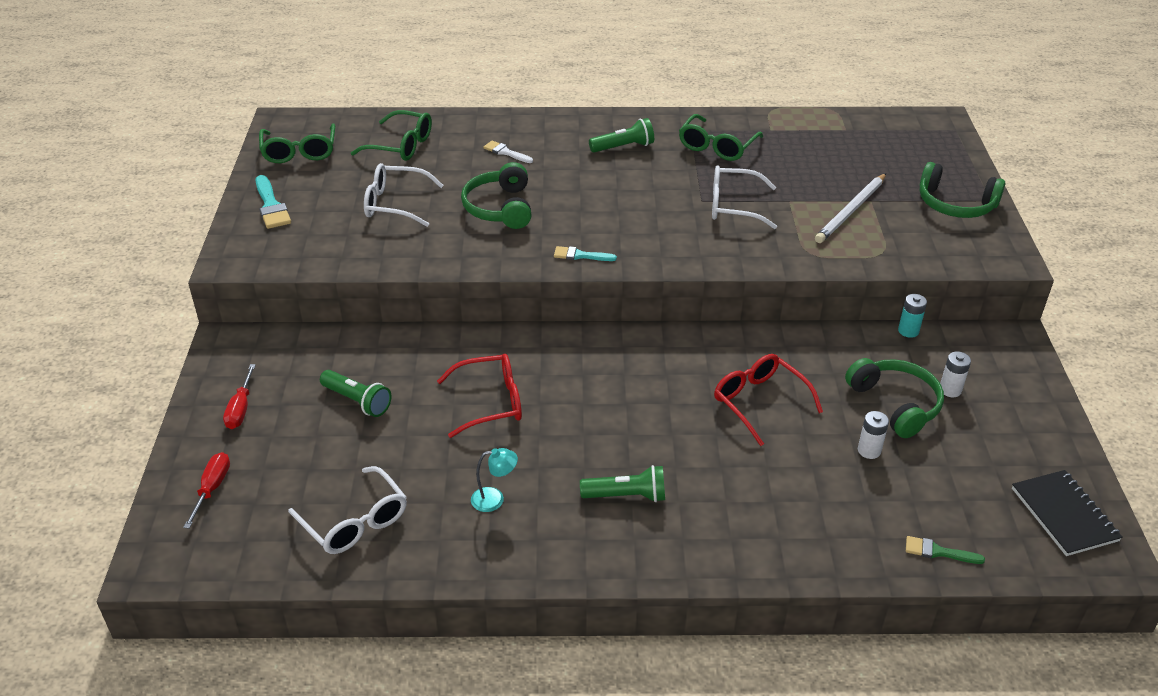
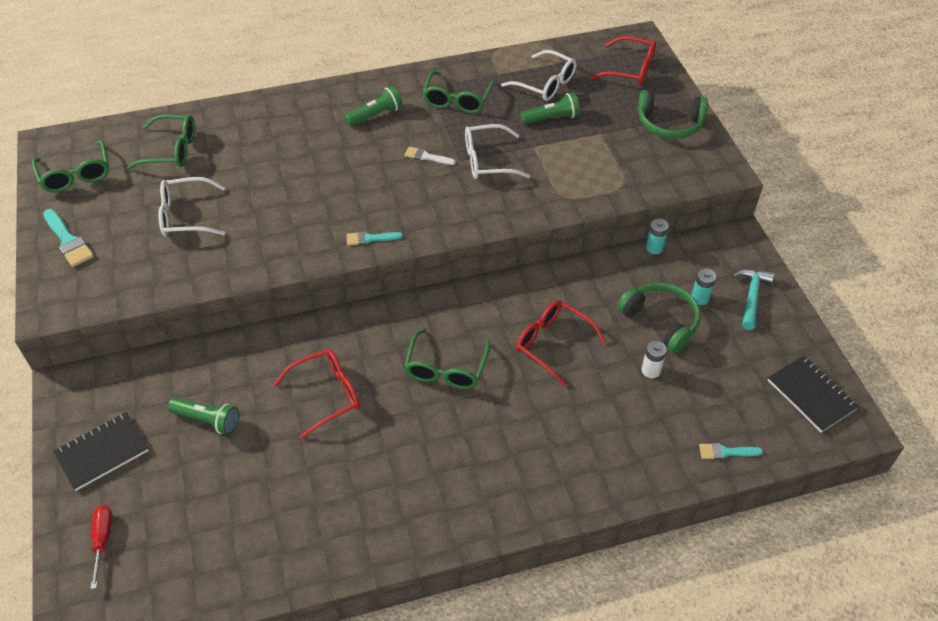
camera: 15 degrees left, 10 degrees up
(241, 408) = (102, 452): red screwdriver -> black notebook
(355, 522) = (243, 542): white glasses -> white glasses (545, 84)
(494, 499) = (358, 490): turquoise lamp -> none
(499, 208) = (283, 202): green headphones -> none
(506, 152) = (271, 140): white brush -> white brush (426, 157)
(627, 496) = (468, 460): green flashlight -> green flashlight (551, 118)
(629, 403) = (446, 369): none -> green glasses
(851, 211) = (587, 147): white pencil -> none
(924, 147) = (630, 69): none -> red glasses
(938, 552) = (726, 452): green brush -> turquoise brush
(950, 390) = (700, 298): white battery -> turquoise battery
(1015, 400) = (751, 296): none -> turquoise hammer

